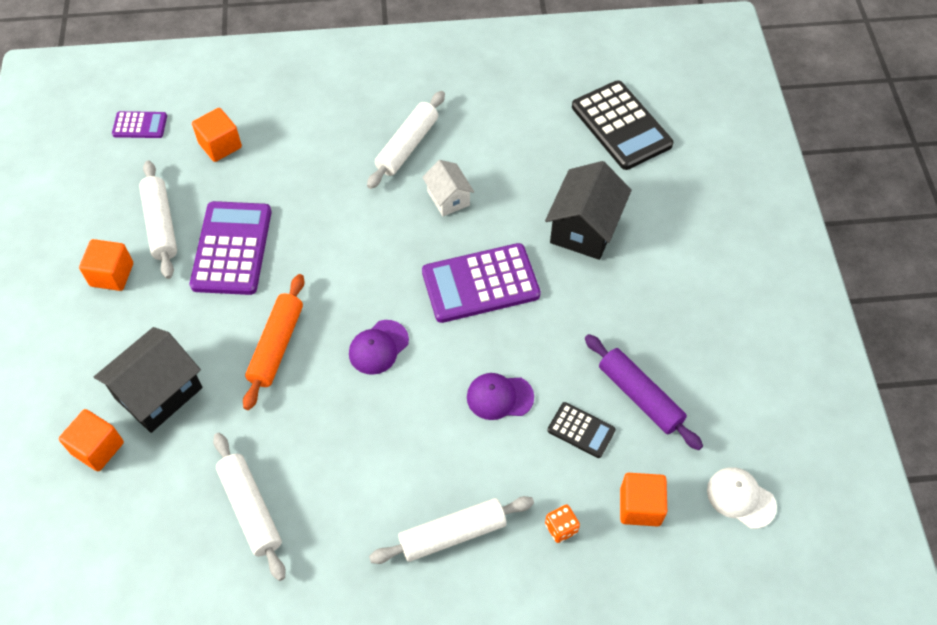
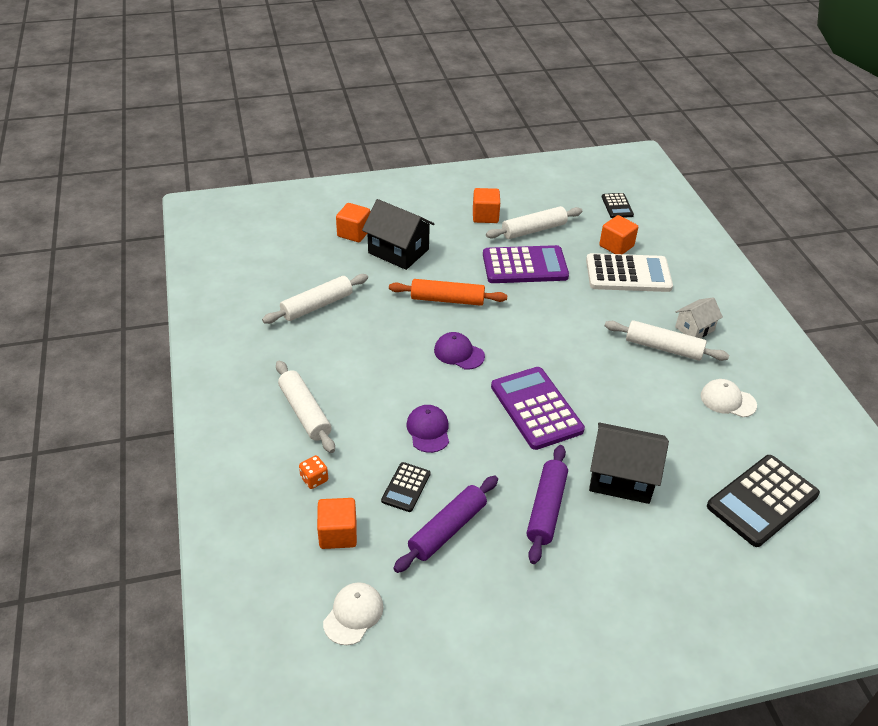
camera: 80 degrees right, 15 degrees down
(140, 125) = (617, 206): purple calculator -> black calculator
(276, 147) = (628, 274): none -> white calculator
(448, 198) = (618, 379): white house -> white house (694, 328)
(493, 114) = (727, 400): none -> white cap
(619, 301) = (546, 509): none -> purple rolling pin

